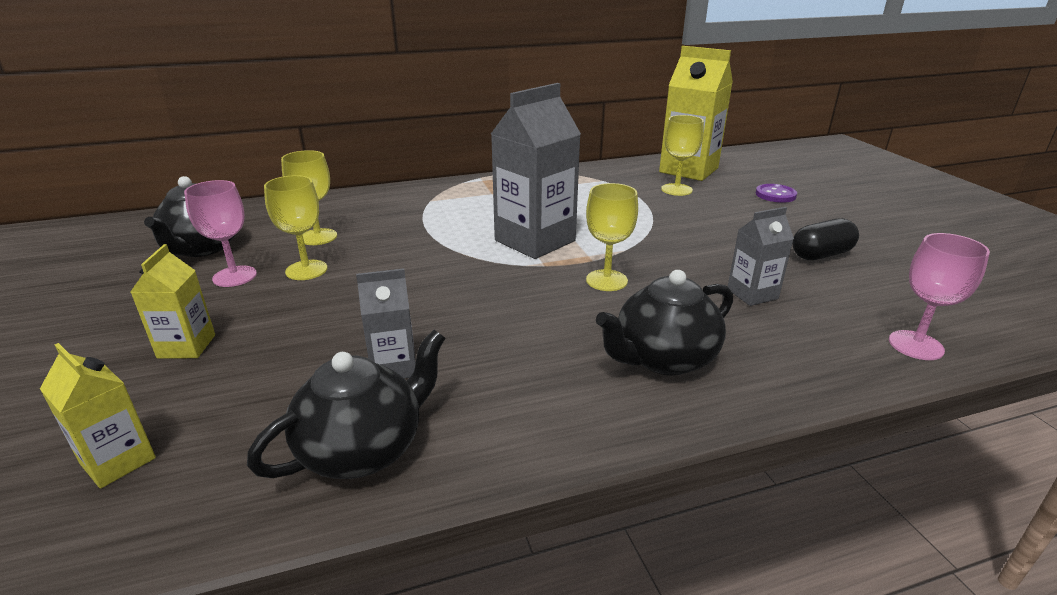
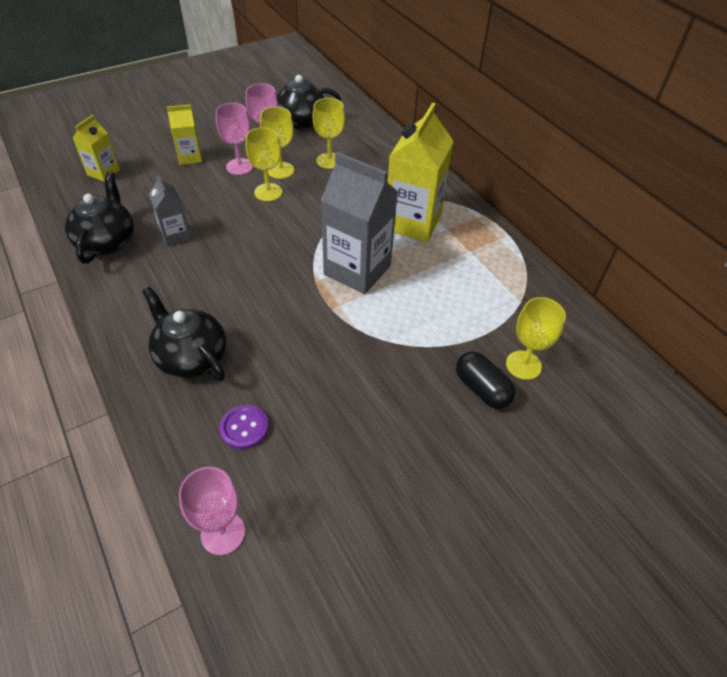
camera: 75 degrees right, 20 degrees up
(264, 301) = (239, 166): none -> pink goblet
(363, 449) = (107, 242): black teapot -> black teapot turned 120 degrees counterclockwise
(606, 280) = (298, 320): yellow goblet -> yellow goblet (268, 192)
(688, 170) = (596, 377): yellow carton -> yellow carton (413, 222)
(752, 294) = (293, 418): grey carton -> none
(775, 195) = (553, 464): purple button -> purple button (244, 428)
(821, 255) = (390, 487): black capsule -> black capsule (482, 389)

